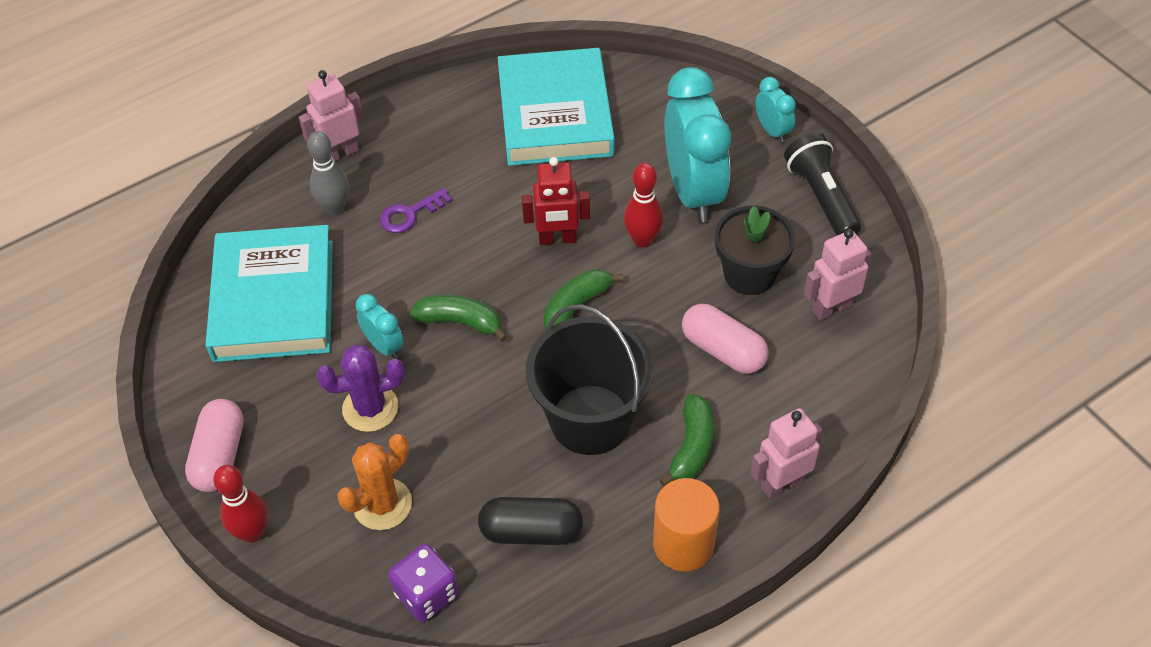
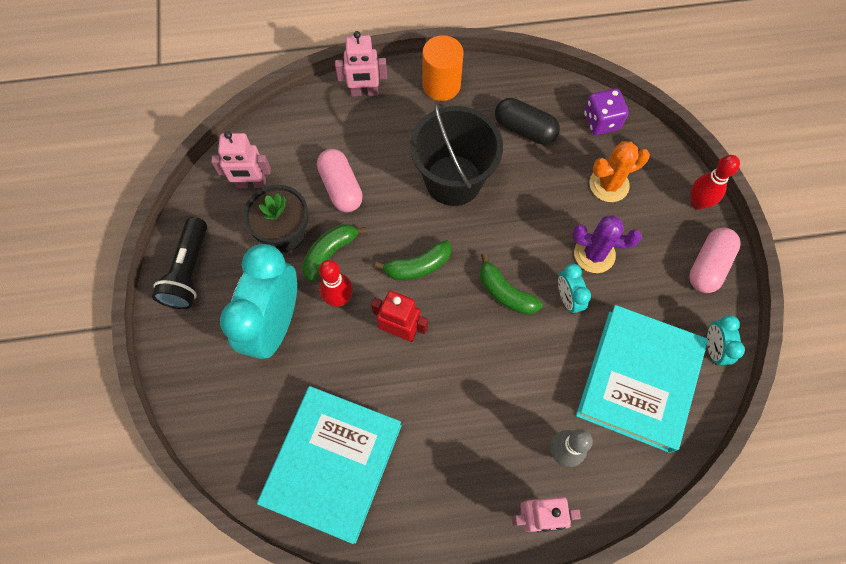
camera: 155 degrees left, 15 degrees up
(409, 214) = (503, 413): purple key -> none
(692, 447) = (402, 135): green banana -> green banana (330, 253)
(772, 131) = (175, 352): turquoise clock -> turquoise clock (713, 348)

